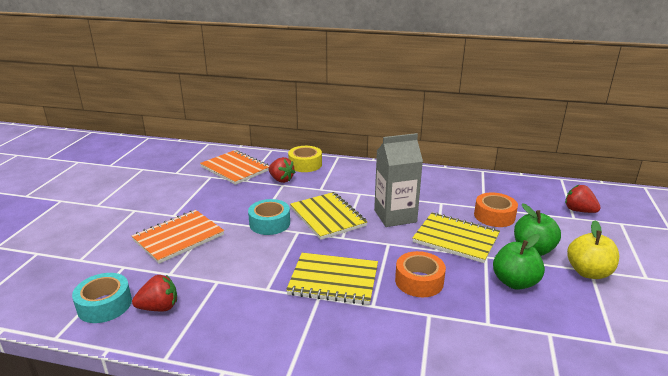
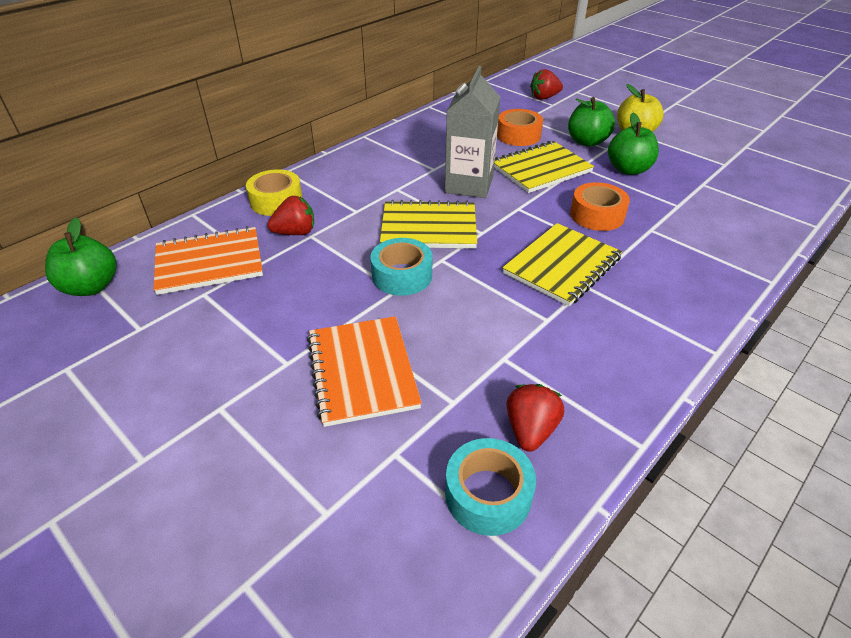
camera: 60 degrees left, 15 degrees up
(197, 152) = (91, 287): none -> green apple

